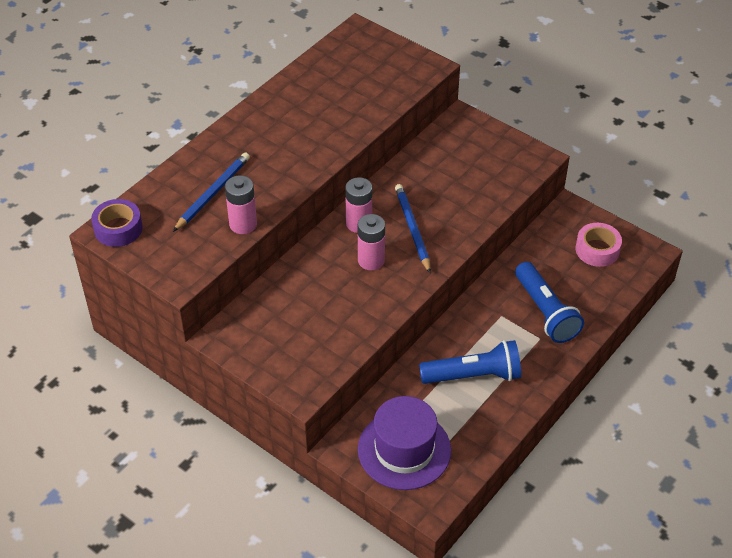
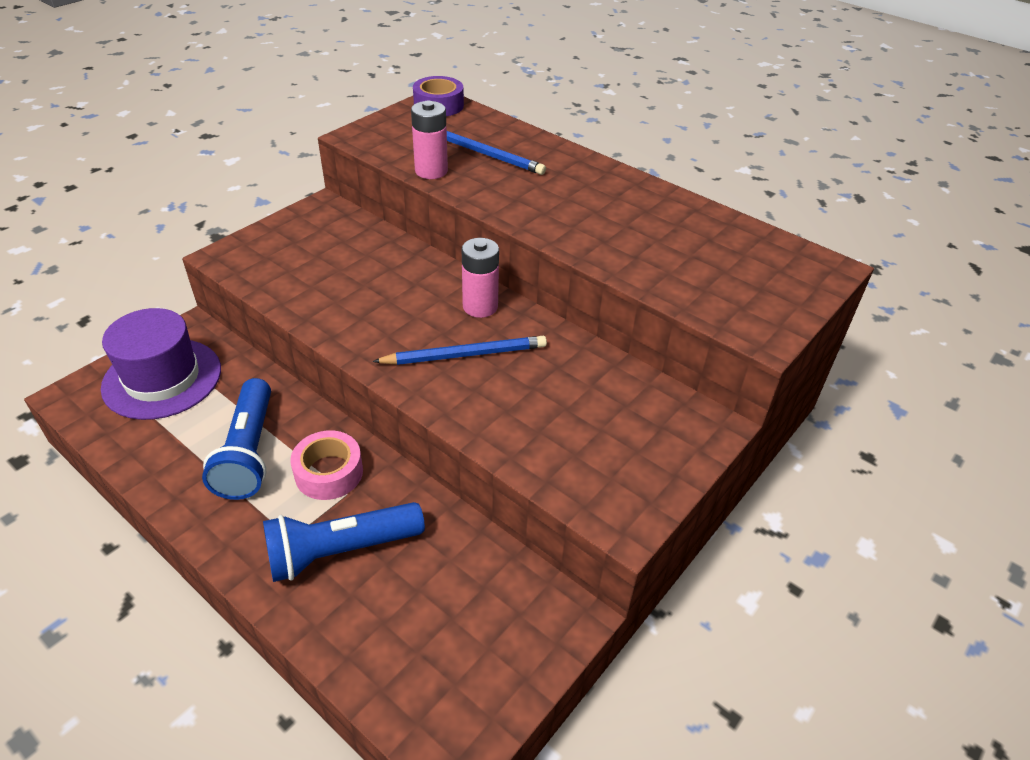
camera: 90 degrees right, 5 degrees down
(371, 260) = (412, 314): pink battery -> none
(597, 250) = (467, 650): pink tape -> pink tape (329, 472)

